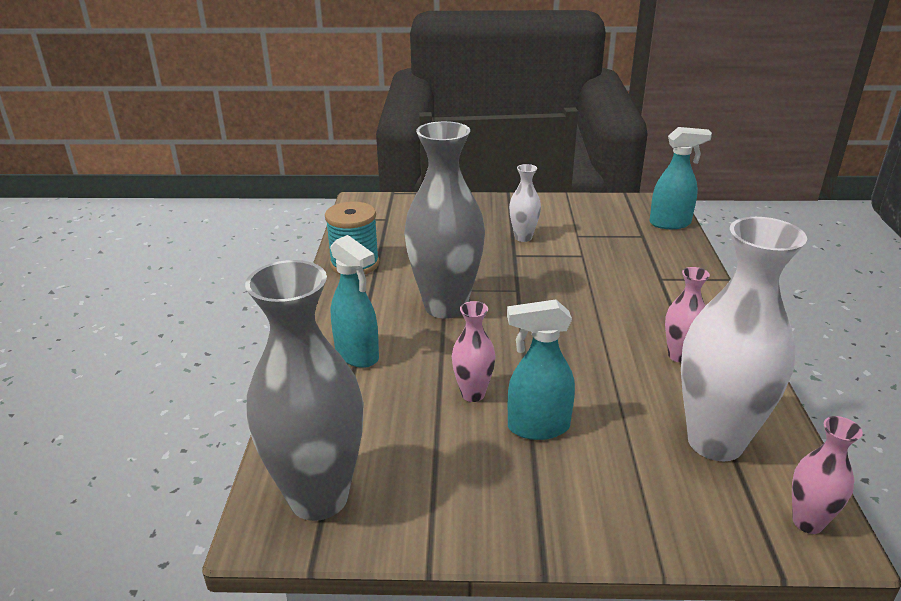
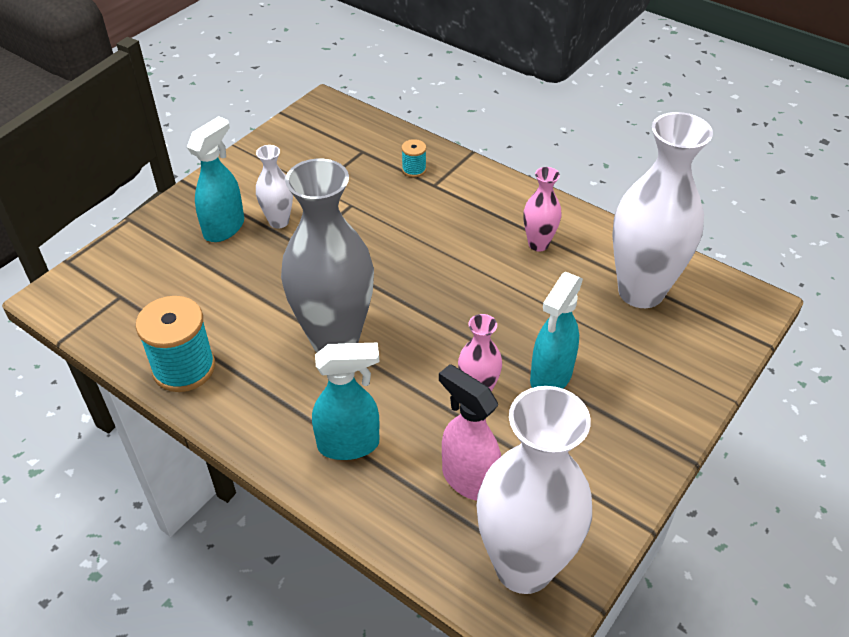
camera: 55 degrees left, 15 degrees up
(318, 497) = (523, 566): grey vase -> white vase
(380, 427) = (468, 479): none -> pink spray bottle
(661, 263) = (414, 170): none -> turquoise spool
(670, 223) = (363, 123): turquoise spray bottle -> turquoise spray bottle (224, 228)
(807, 522) = (738, 302): pink vase -> none

